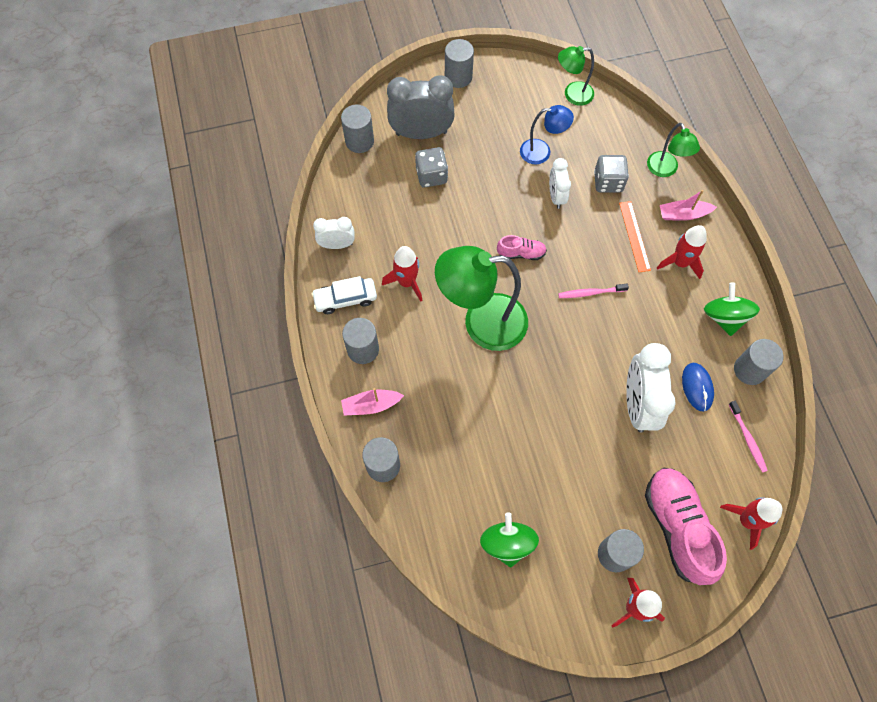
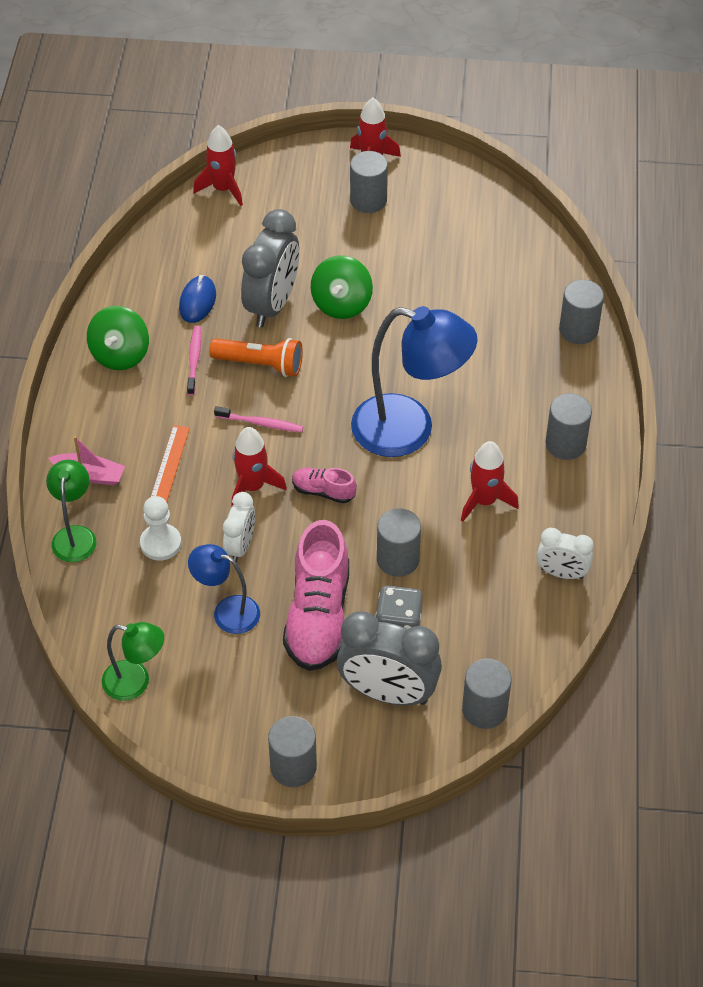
camera: 160 degrees left, 15 degrees down
(345, 299) = (570, 505): white car -> none
(371, 405) = (574, 386): pink boat -> none
(482, 323) = (409, 430): green lamp -> blue lamp
(507, 543) = (472, 235): green spinning top -> green spinning top (341, 304)
(608, 182) = (160, 543): grey dice -> white pawn
(617, 344) = (260, 364): none -> orange flashlight
(637, 404) = (272, 305): white clock -> grey clock
(677, 527) = (294, 202): pink shoe -> pink shoe (318, 616)
(680, 262) = (132, 423): red rocket -> red rocket (252, 487)
(747, 438) = (175, 246): pink toothbrush -> pink toothbrush (194, 360)
(749, 370) = (129, 300): grey cylinder -> grey cylinder (398, 559)

